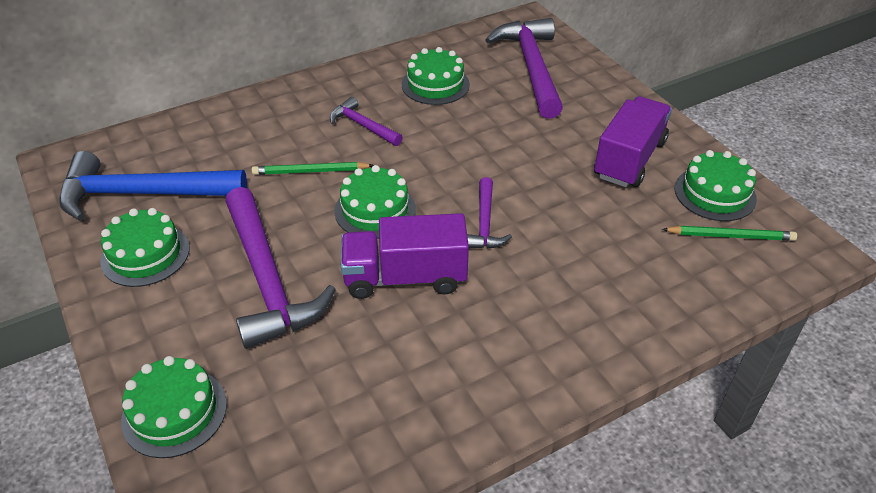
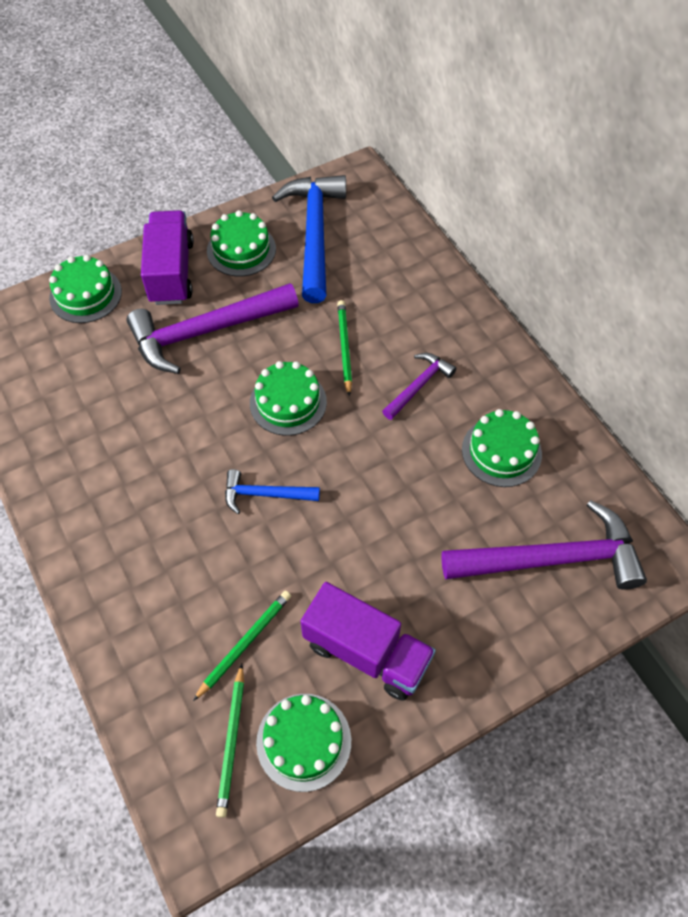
camera: 90 degrees right, 15 degrees up
(405, 277) = (199, 429): purple truck -> purple truck (171, 272)
(485, 223) = (265, 494): purple hammer -> blue hammer
(641, 231) = (245, 644): none -> green pencil

